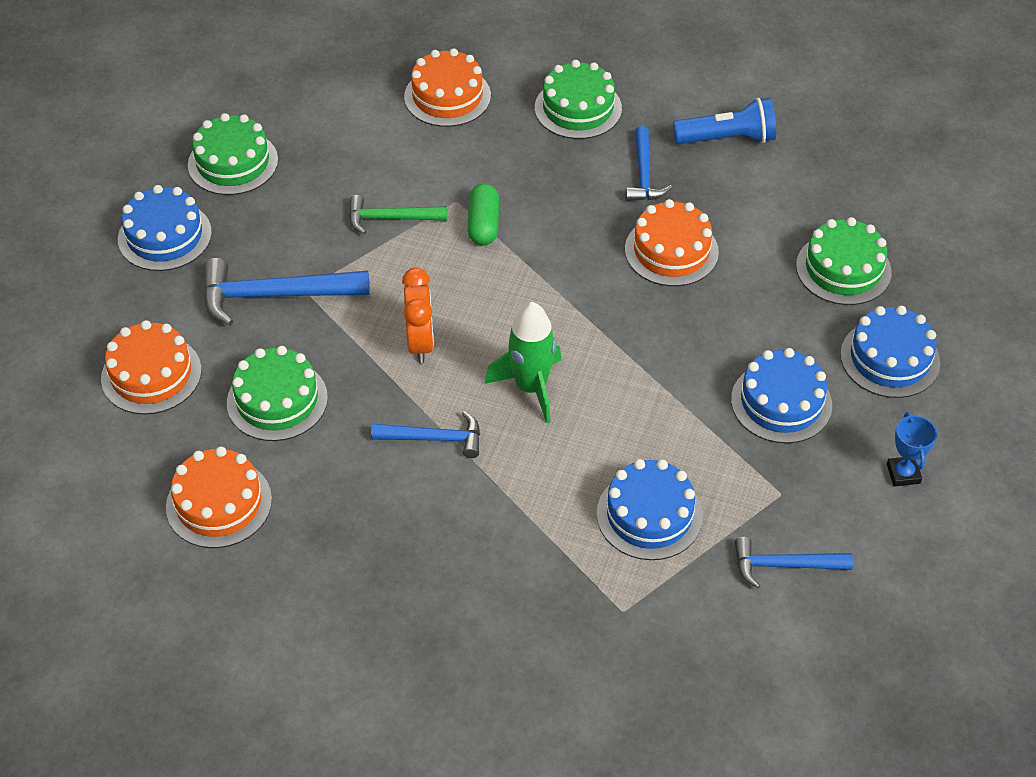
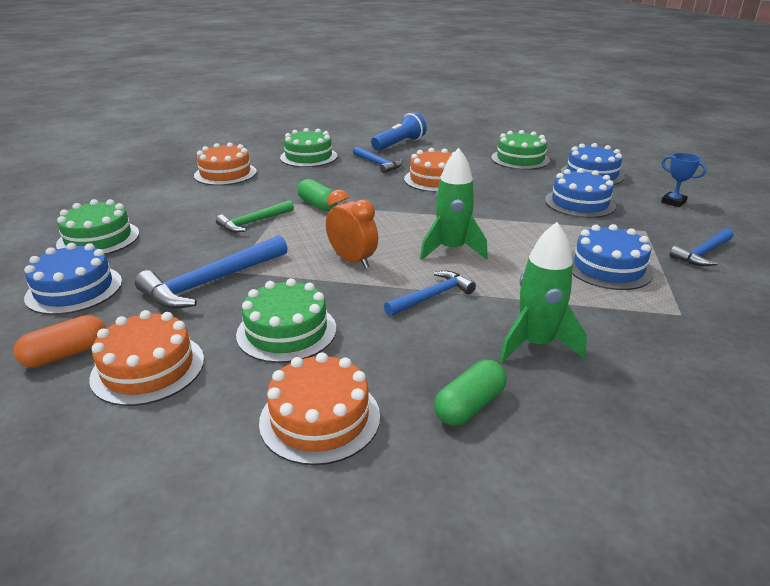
camera: 40 degrees left, 20 degrees down
(110, 320) = (66, 354): none -> orange capsule
(326, 566) = (469, 405): none -> green capsule
(449, 550) = (535, 344): none -> green rocket

